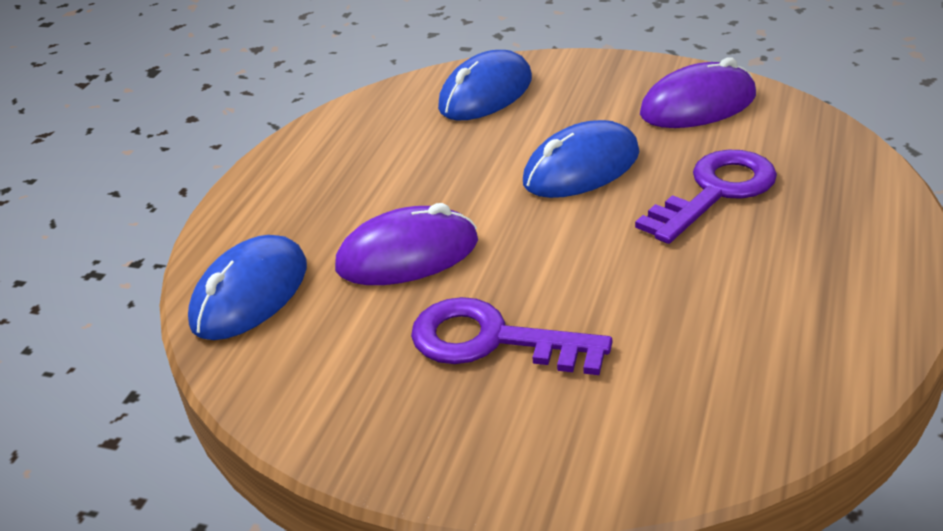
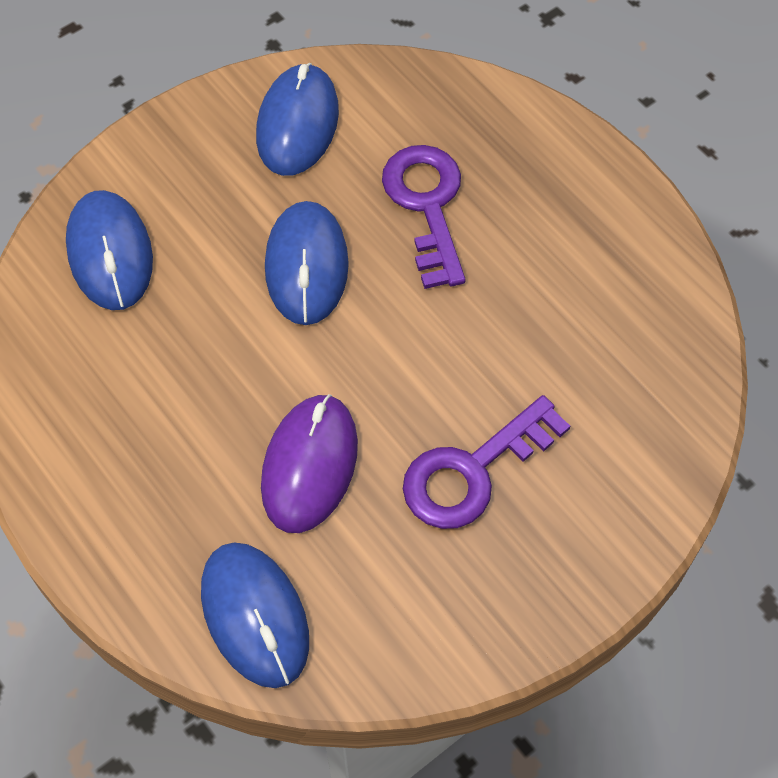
camera: 60 degrees left, 25 degrees up
(698, 105) = (297, 124): purple mouse -> blue mouse

